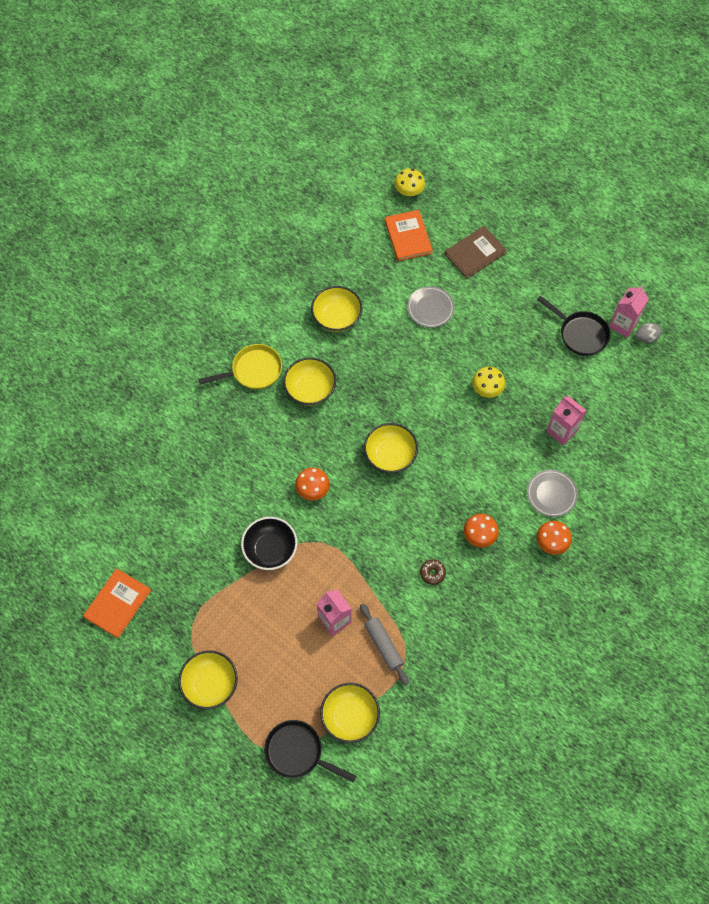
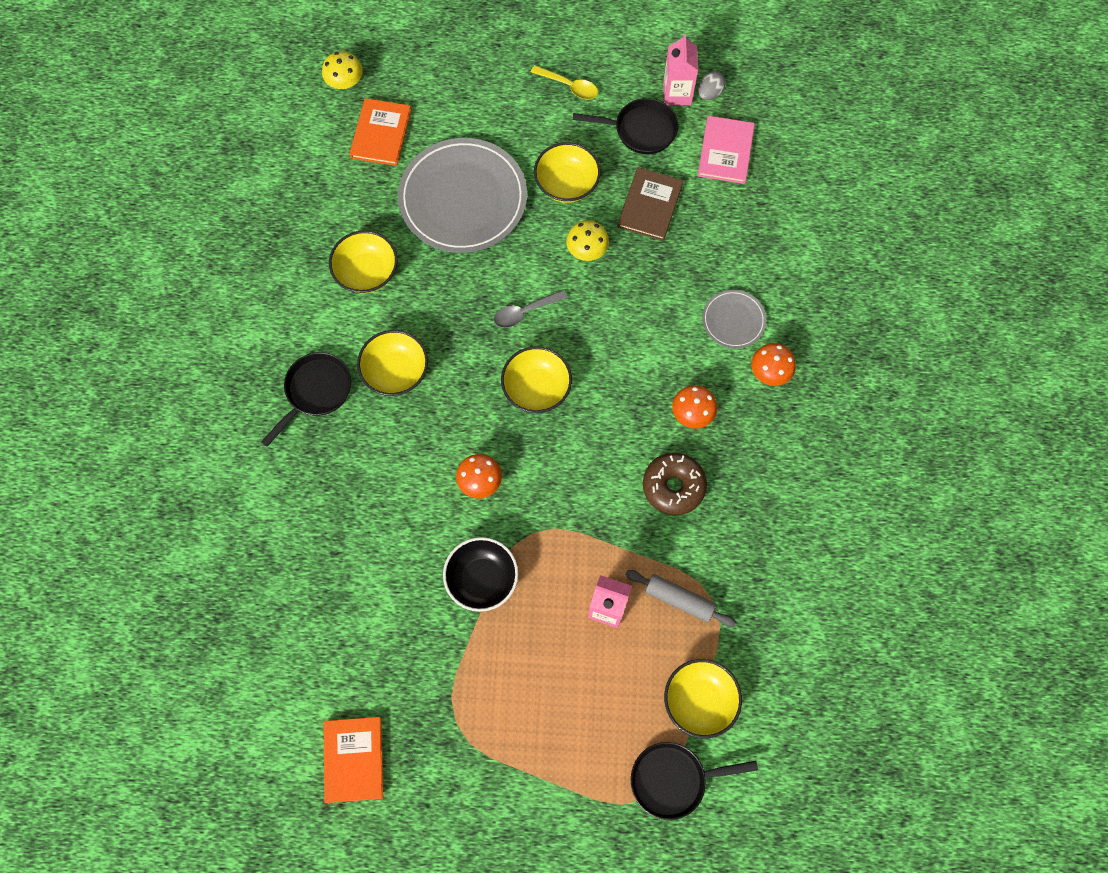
camera: 35 degrees left, 5 degrees up
(210, 684) = (525, 774): yellow bowl -> yellow bowl (566, 184)
(253, 371) = (315, 391): yellow pan -> black pan
(408, 237) = (381, 134): orange book -> orange book turned 60 degrees clockwise
(417, 403) = (525, 312): none -> grey spoon
(430, 308) = (463, 199): grey plate -> grey plate, size x2.09
(432, 573) = (673, 486): brown donut -> brown donut, size x1.90
(475, 253) = (468, 109): brown book -> brown book (650, 205)
(553, 277) = (569, 86): none -> yellow spoon
(561, 431) = (696, 246): pink carton -> none
(628, 382) = (725, 151): none -> pink book

